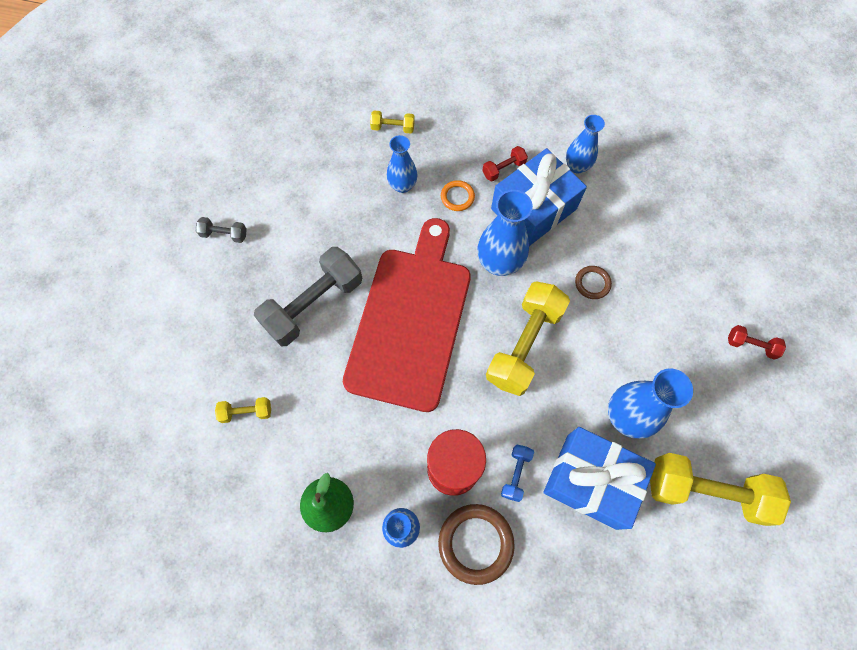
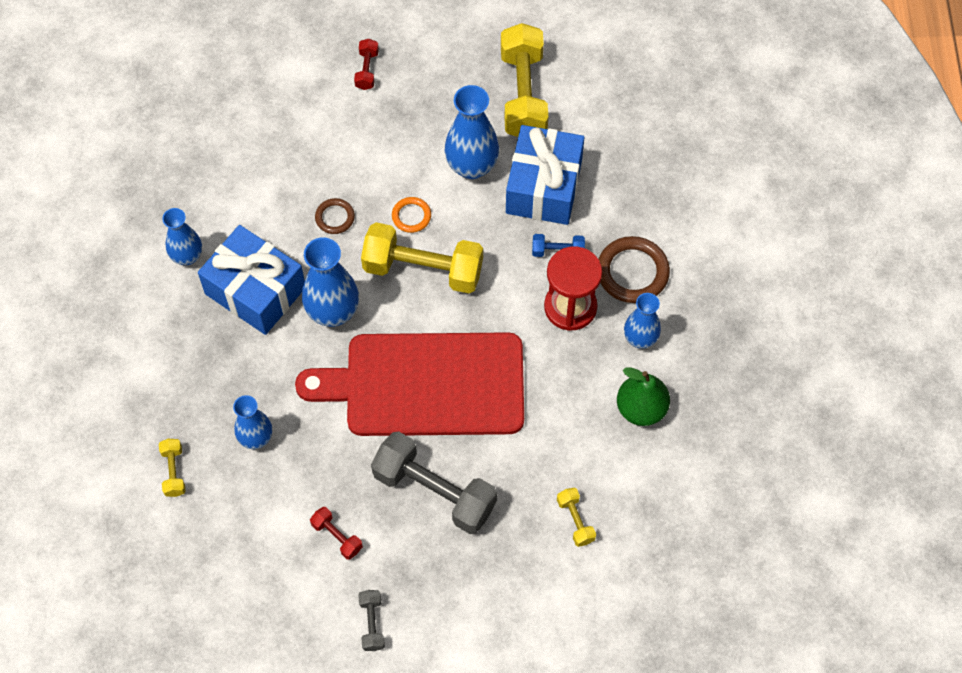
camera: 105 degrees left, 5 degrees down
(457, 197) = (258, 374): orange ring -> orange ring (411, 216)
(503, 169) = (208, 332): red dumbbell -> red dumbbell (337, 536)

